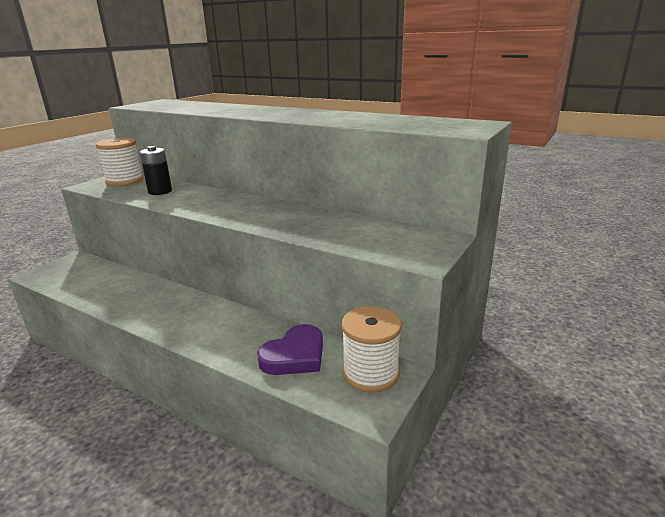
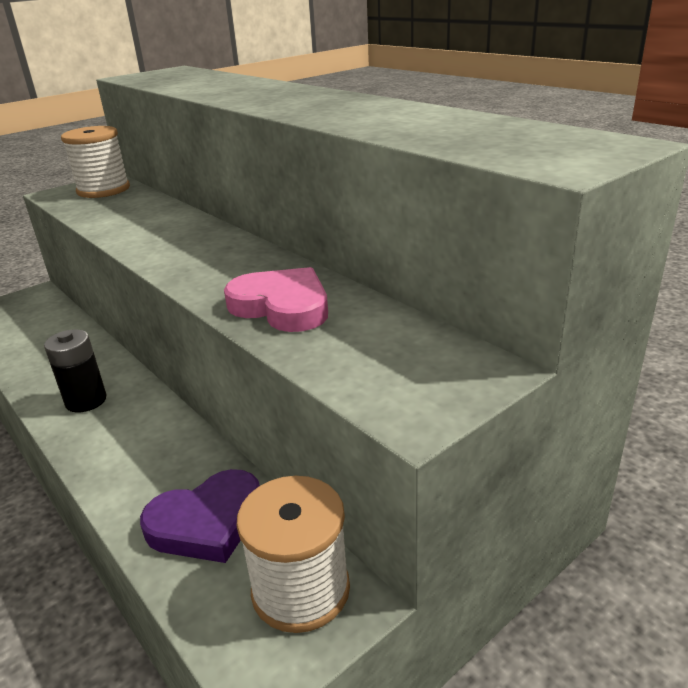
camera: 20 degrees right, 5 degrees up
(160, 191) = (130, 213): black battery -> black battery (86, 401)
(311, 226) = (282, 306): none -> pink heart

